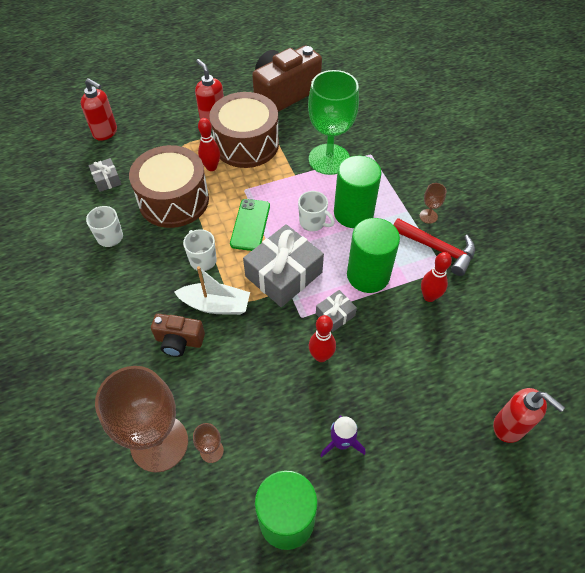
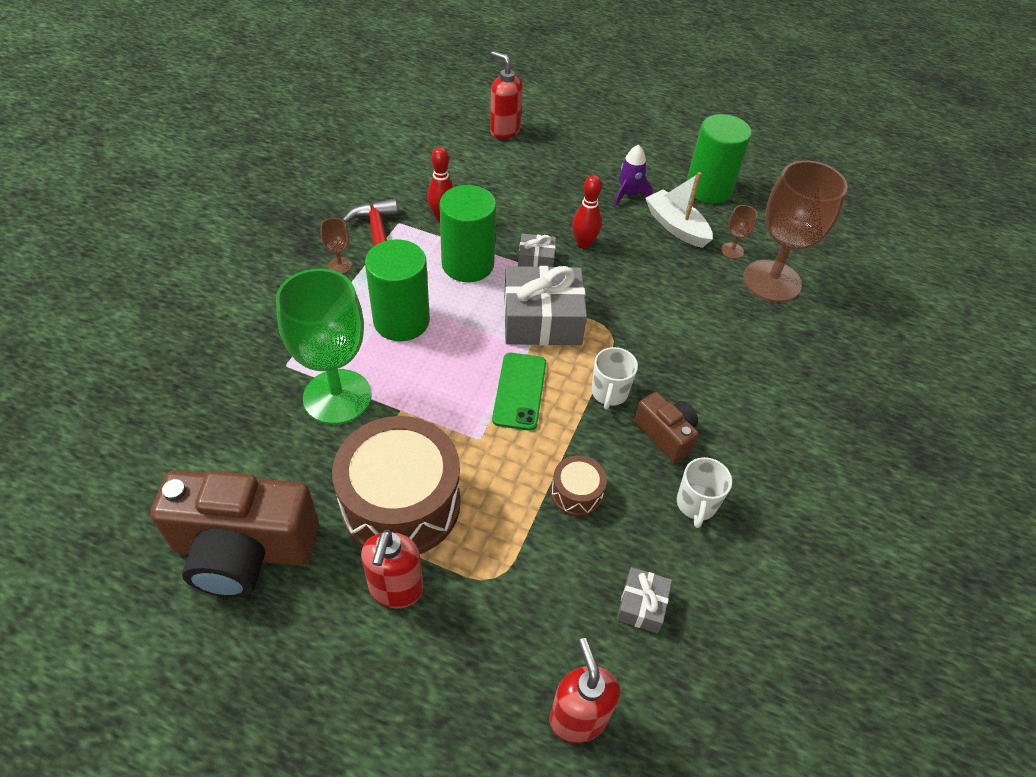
camera: 140 degrees left, 5 degrees down
(174, 200) = (576, 493): brown drum -> brown drum, size x0.45
(179, 341) = (698, 337): brown camera -> brown camera (666, 435)
(211, 167) = (484, 504): red bowling pin -> none
(216, 305) = (636, 341): white boat -> white boat (676, 227)
(250, 225) = (519, 391): green phone -> green phone turned 45 degrees counterclockwise
(313, 222) = (453, 343): white mug -> none
(509, 426) = (504, 130): red soap dispenser -> red soap dispenser turned 45 degrees counterclockwise

